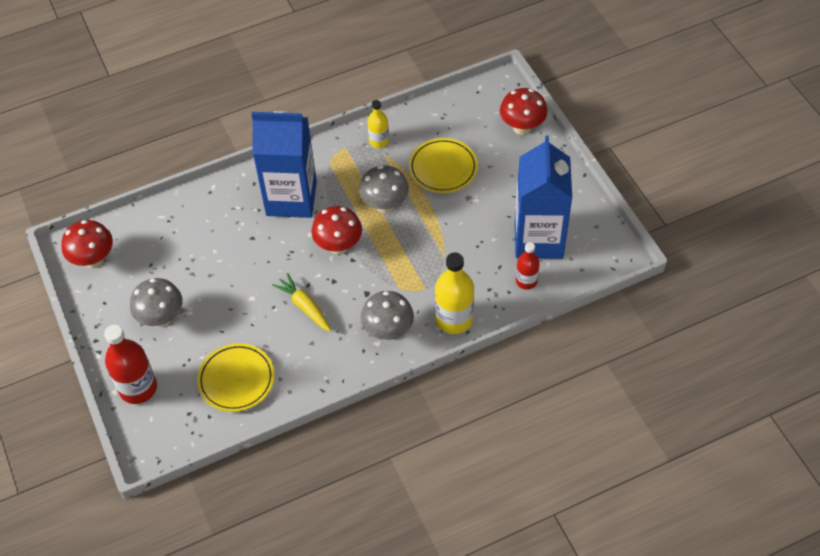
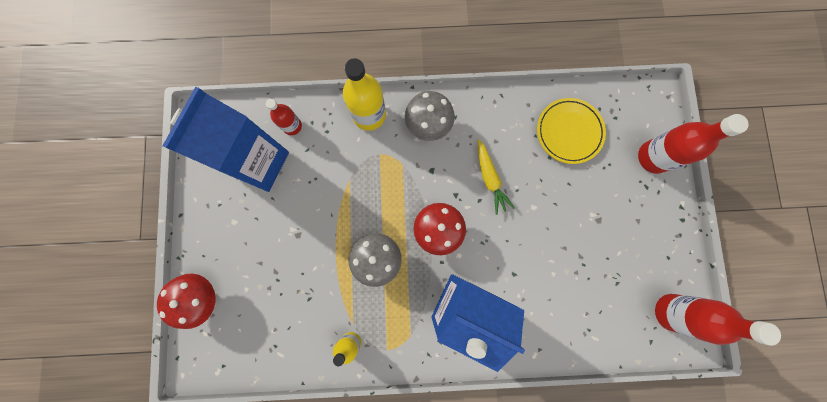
camera: 160 degrees left, 25 degrees up
(94, 260) = (671, 312): red mushroom -> red bottle
(161, 318) = (619, 219): grey mushroom -> none
(443, 168) = (304, 280): yellow plate -> none

